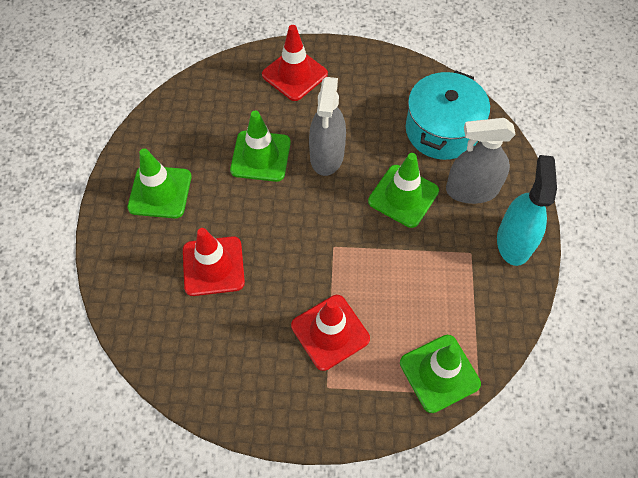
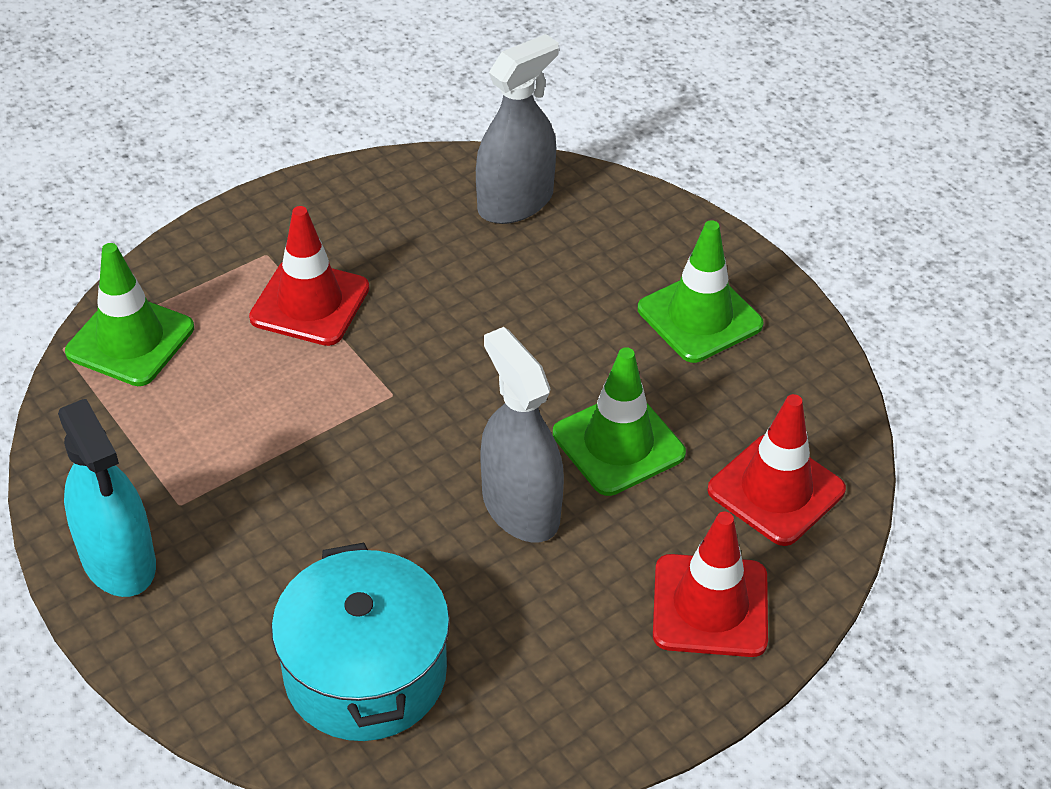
camera: 140 degrees right, 15 degrees down
(213, 266) = (530, 283): red traffic cone -> red traffic cone (776, 490)
(403, 196) = (346, 521): green traffic cone -> none
(471, 190) = (240, 599): grey spray bottle -> grey spray bottle (515, 202)

